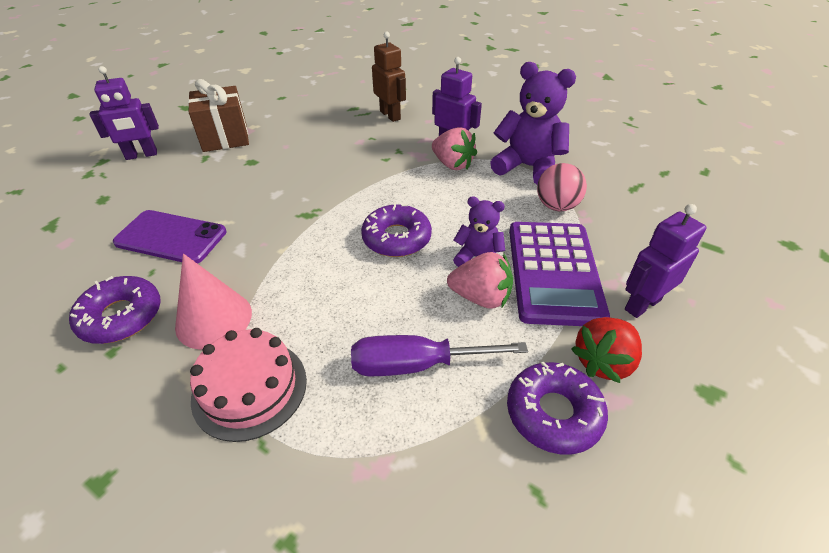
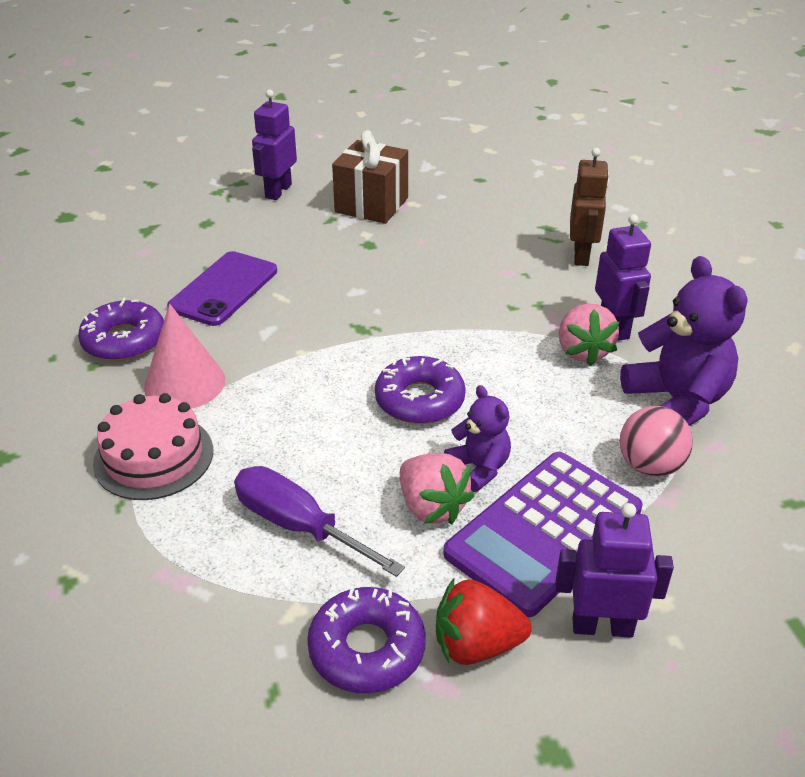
camera: 40 degrees right, 5 degrees down
(141, 155) = (278, 191): purple robot -> purple robot turned 90 degrees clockwise
(171, 237) = (224, 289): purple phone -> purple phone turned 60 degrees clockwise

